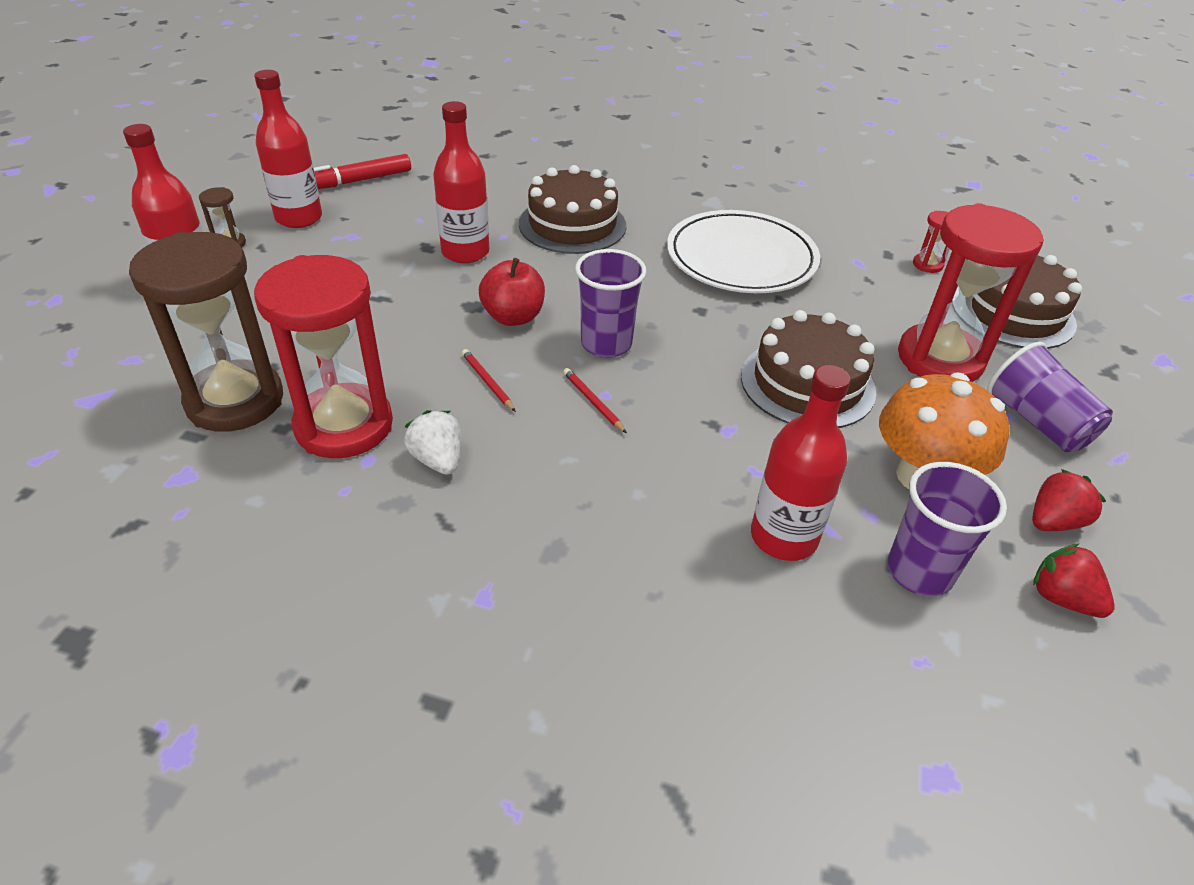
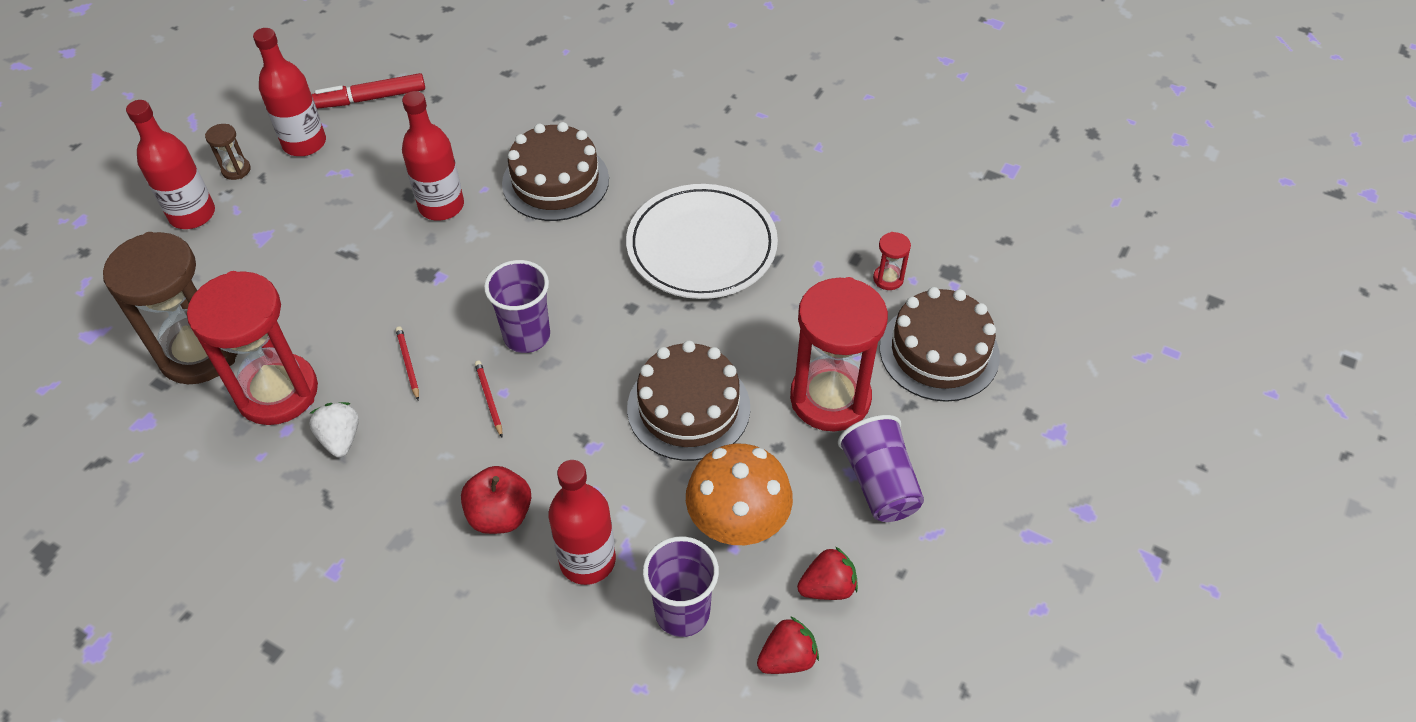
camera: 15 degrees right, 10 degrees up
(513, 317) = (456, 292): red apple -> red apple (500, 515)
(1062, 598) = (787, 658): red strawberry -> red strawberry turned 90 degrees clockwise

